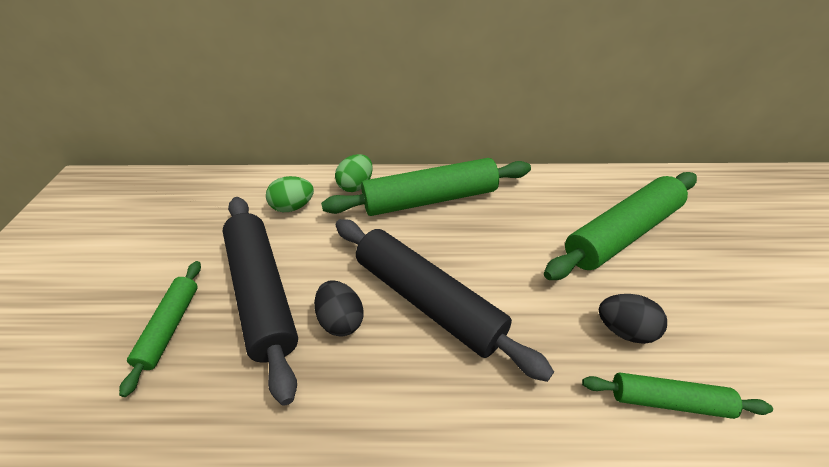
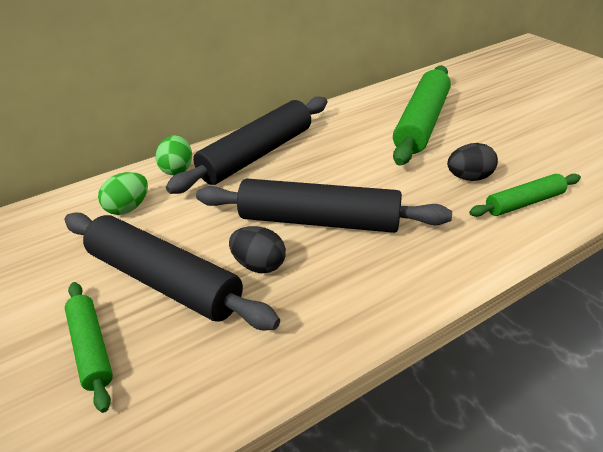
camera: 30 degrees left, 5 degrees down
(430, 199) = (257, 154): green rolling pin -> black rolling pin

